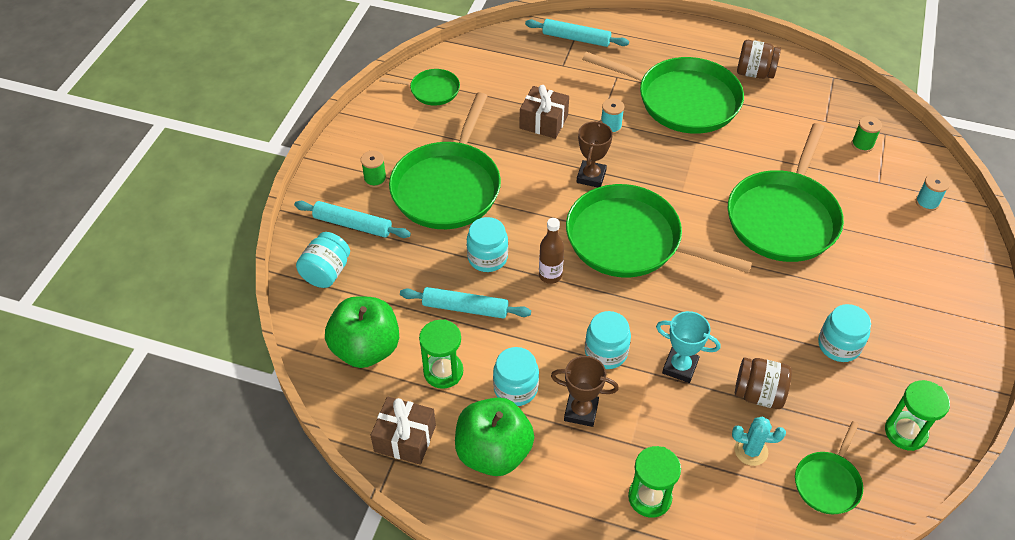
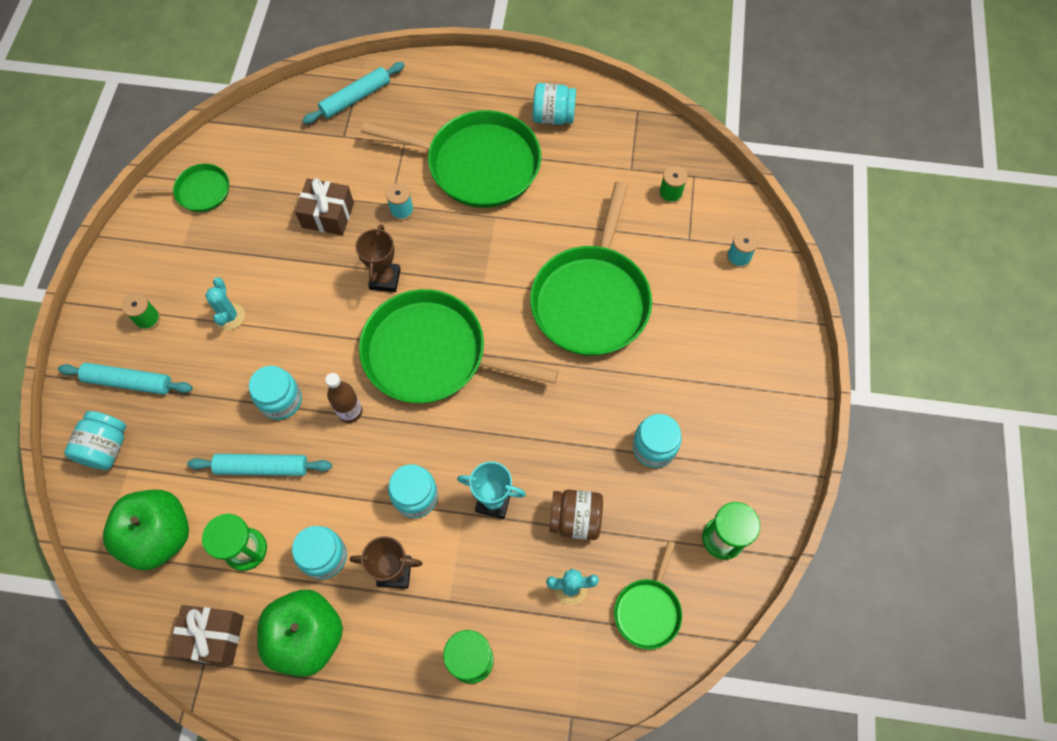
camera: 10 degrees left, 15 degrees up
(448, 187) = (230, 316): green pan -> turquoise cactus
(576, 38) = (356, 98): turquoise rolling pin -> turquoise rolling pin turned 45 degrees counterclockwise
(754, 73) = (553, 117): brown jar -> turquoise jar

